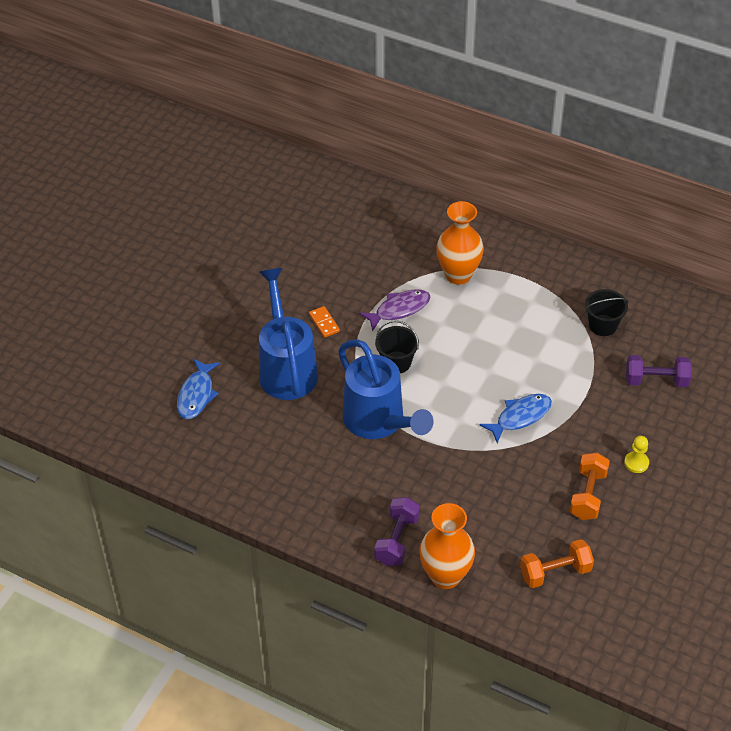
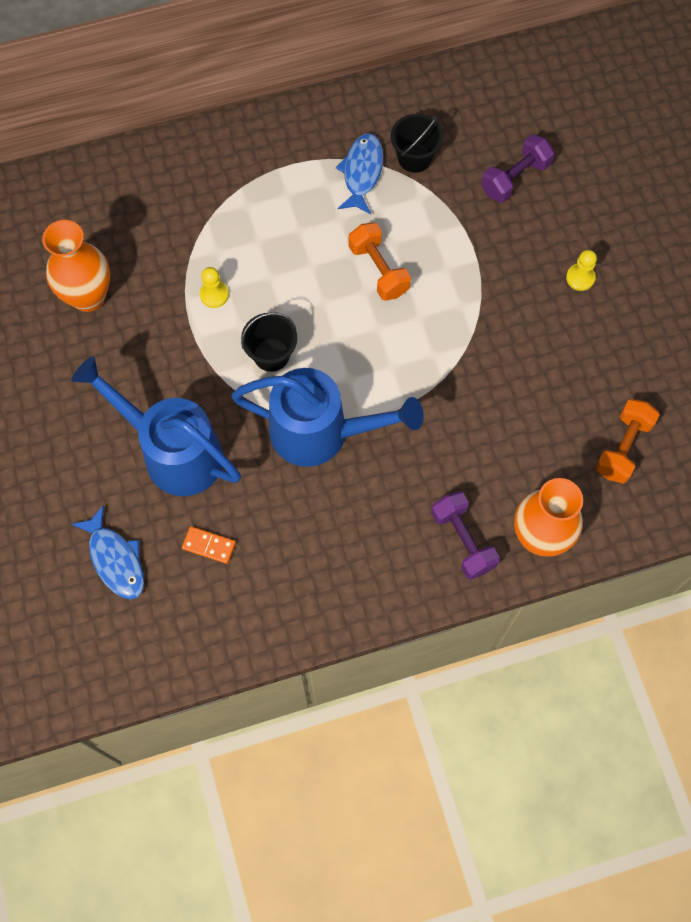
camera: 45 degrees left, 20 degrees up
(324, 323) = (157, 370): orange domino -> orange domino (209, 545)
(399, 309) = (214, 295): purple fish -> yellow pawn
(458, 275) = (231, 210): orange vase -> orange vase (88, 296)
(520, 417) = (439, 316): blue fish -> blue fish (362, 172)
(588, 495) = (573, 346): orange dumbbell -> orange dumbbell (378, 270)

